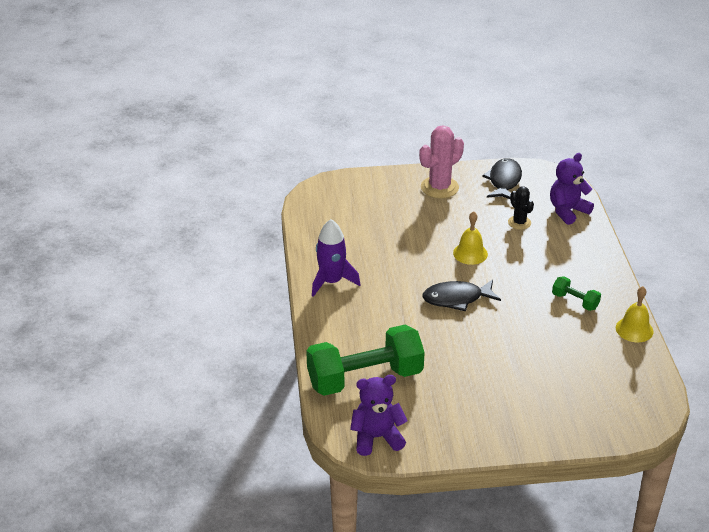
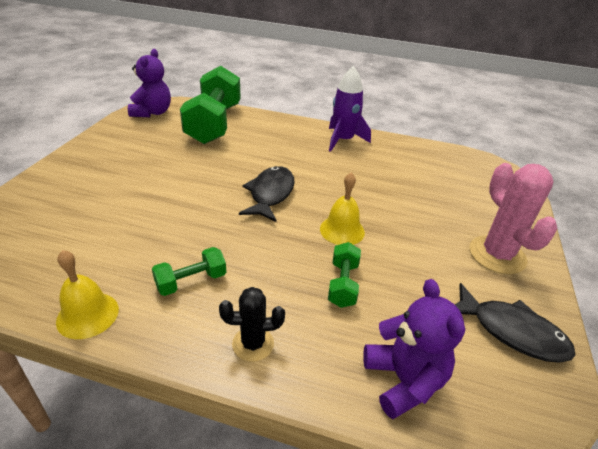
camera: 110 degrees right, 0 degrees up
(519, 223) = (390, 301): black cactus -> black cactus (253, 344)
(521, 242) = (343, 284): none -> green dumbbell

